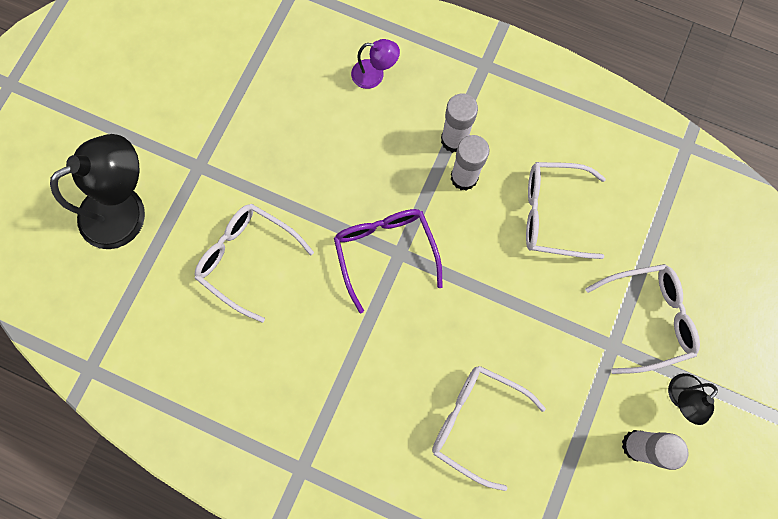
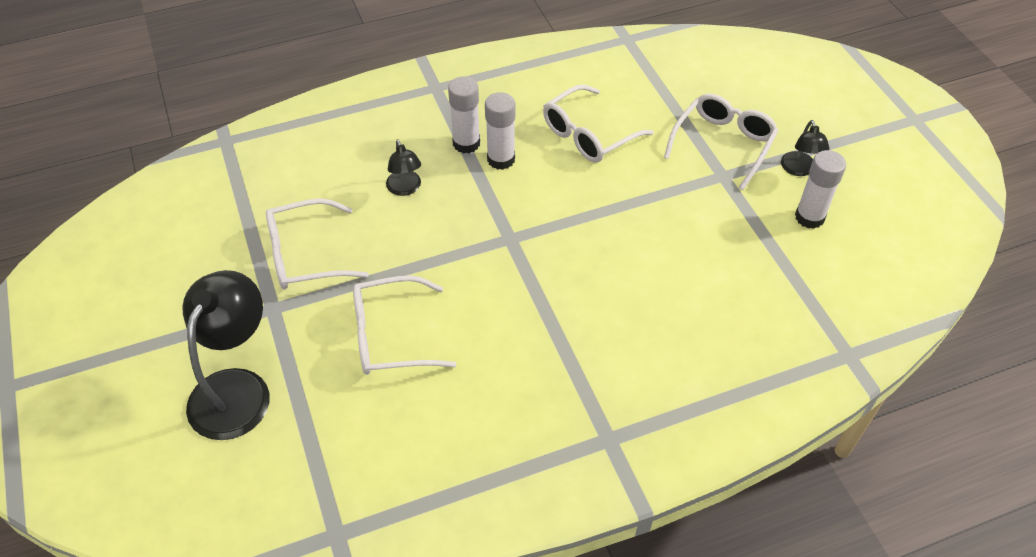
camera: 45 degrees left, 25 degrees down
(372, 143) = (405, 189): none -> black lamp
(374, 75) = (357, 148): purple lamp -> none
(385, 252) = (498, 246): purple glasses -> none
(476, 421) = (693, 293): white glasses -> white glasses (305, 255)

